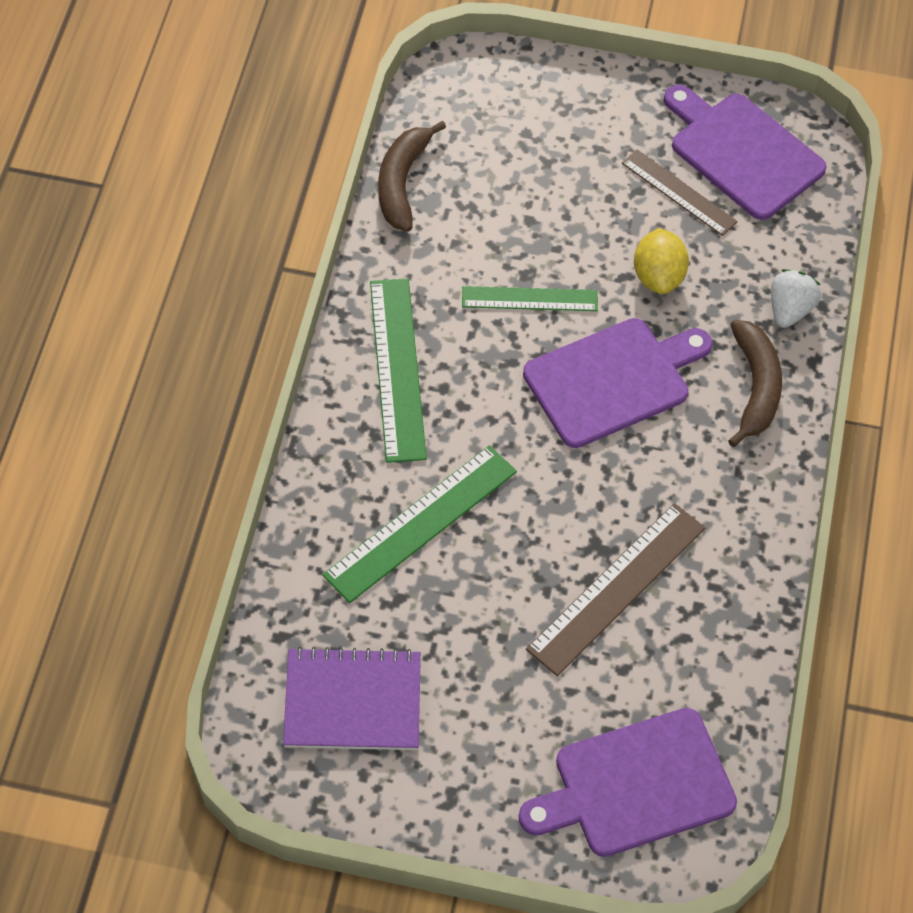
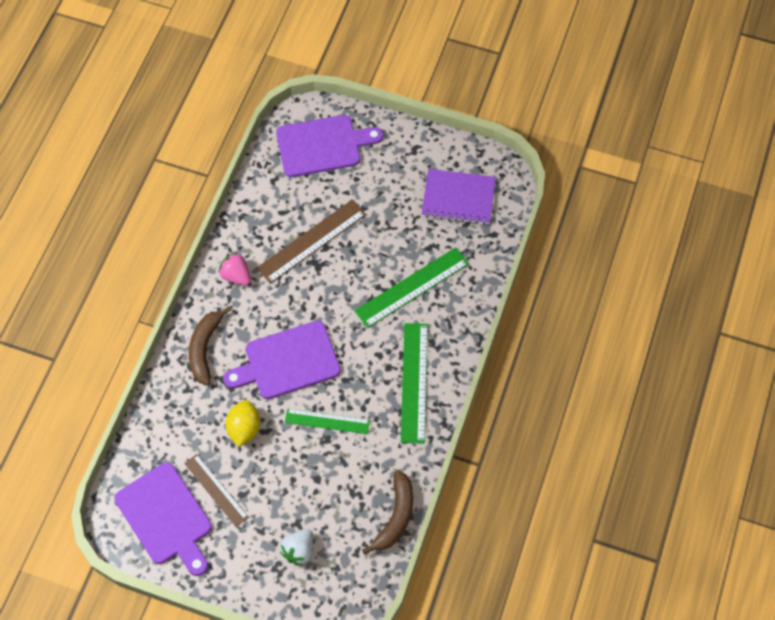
camera: 170 degrees left, 5 degrees up
(736, 512) = (236, 276): none -> pink strawberry
(789, 310) = (169, 397): white strawberry -> white strawberry (299, 550)

